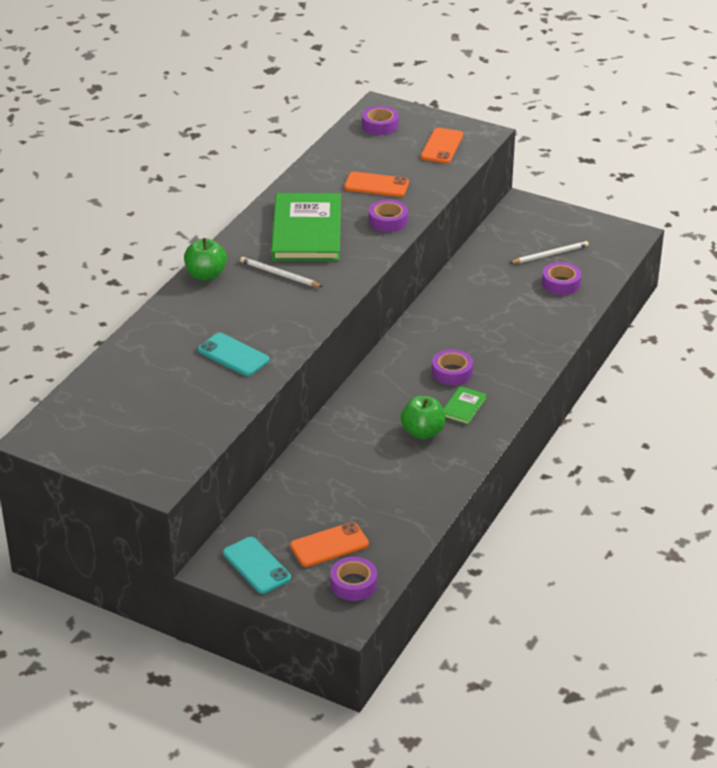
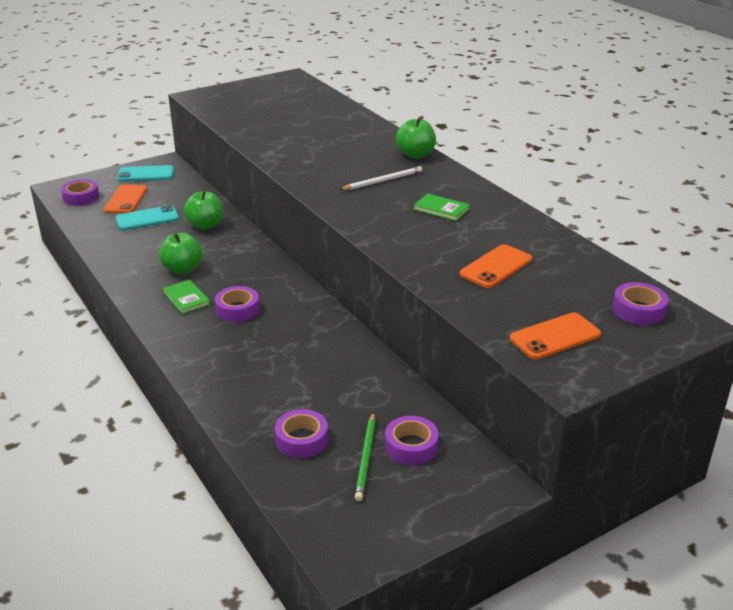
camera: 120 degrees right, 5 degrees down
(233, 355) = (295, 141): turquoise phone -> turquoise phone (147, 219)
(306, 231) = (441, 209): green book -> green book, size x0.42
(333, 458) = (205, 225): none -> green apple
(388, 221) = (418, 252): purple tape -> purple tape (411, 446)
(441, 146) = (555, 336): orange phone -> orange phone turned 75 degrees counterclockwise
(550, 254) = (366, 458): white pencil -> green pencil

